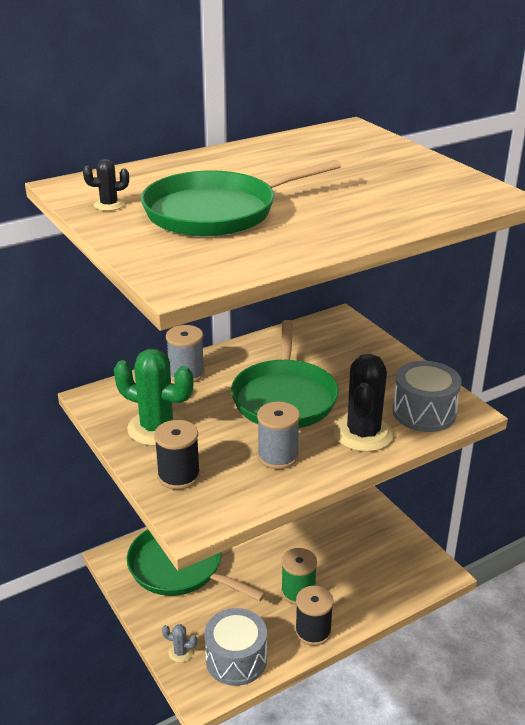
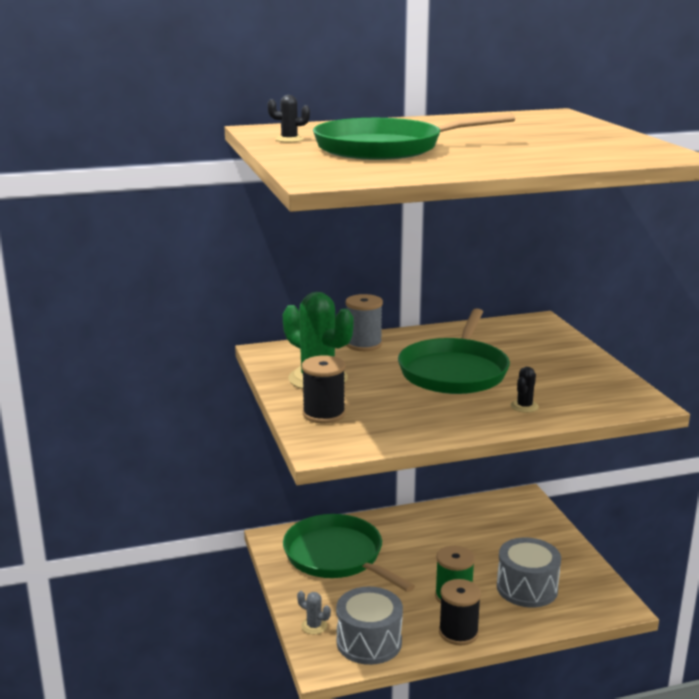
camera: 15 degrees right, 10 degrees down
(278, 456) = (428, 412): grey spool -> none
(363, 434) = (524, 406): black cactus -> black cactus, size x0.44
(424, 412) = (597, 398): grey drum -> grey drum (527, 588)

